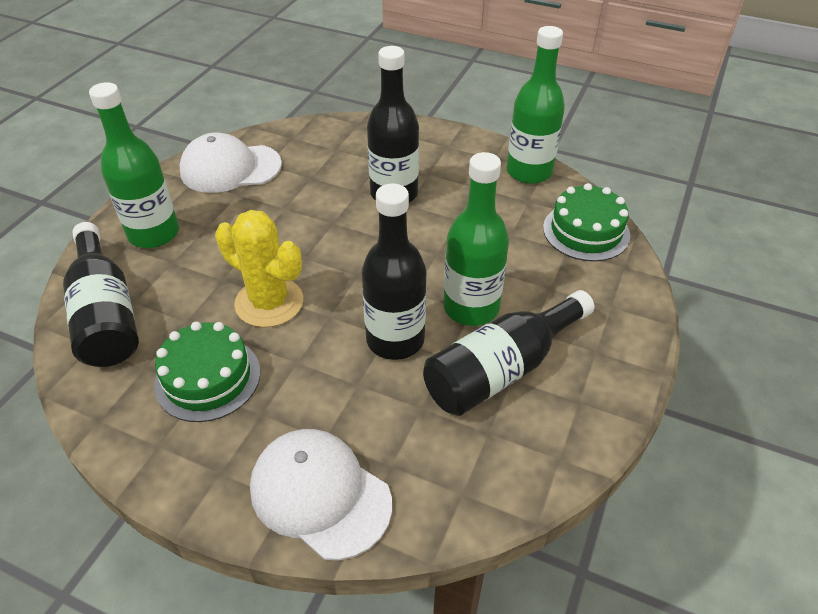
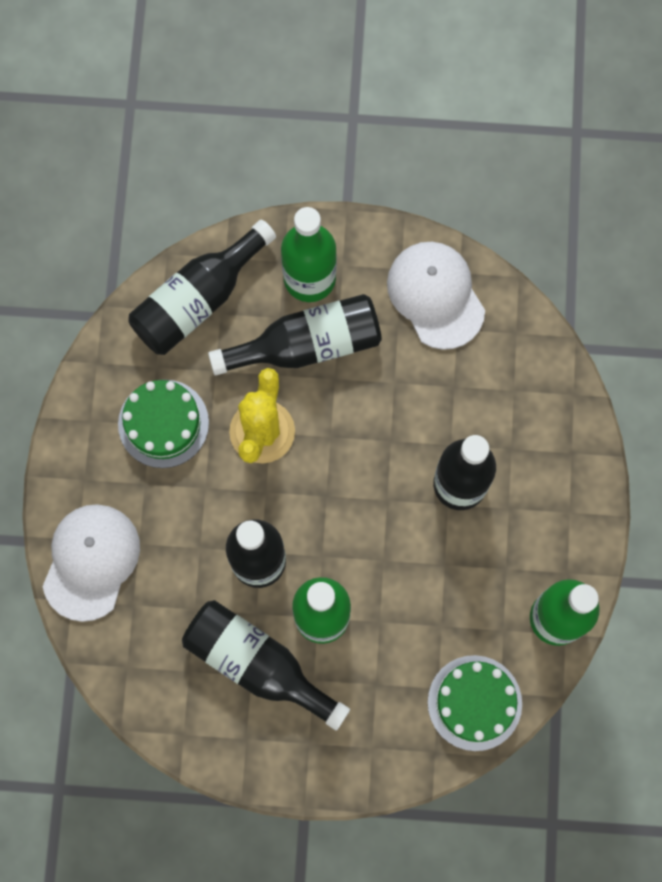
camera: 70 degrees right, 30 degrees up
(211, 251) = (307, 345): none -> black bottle

